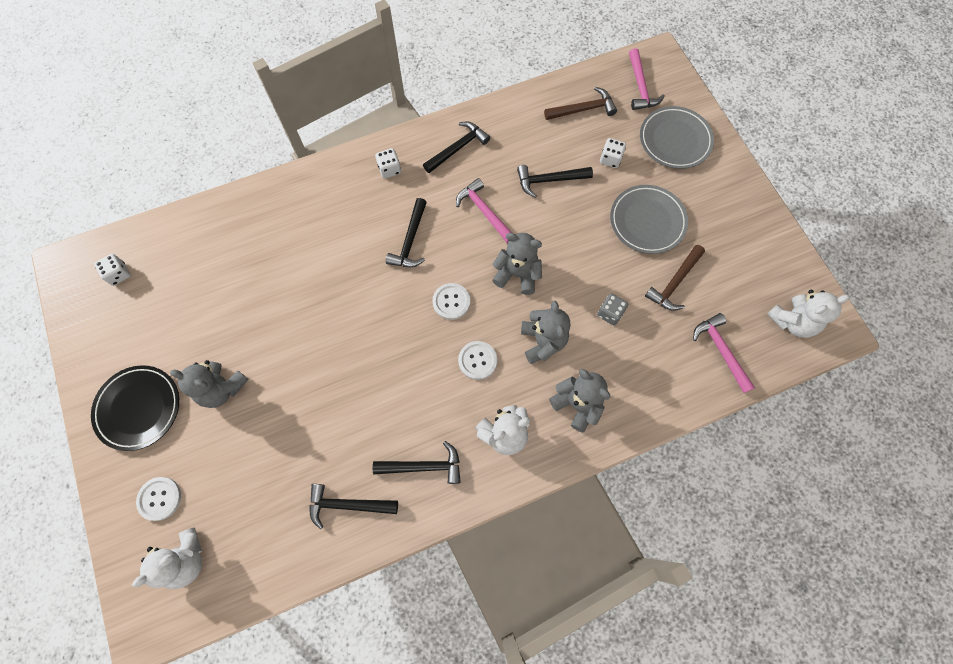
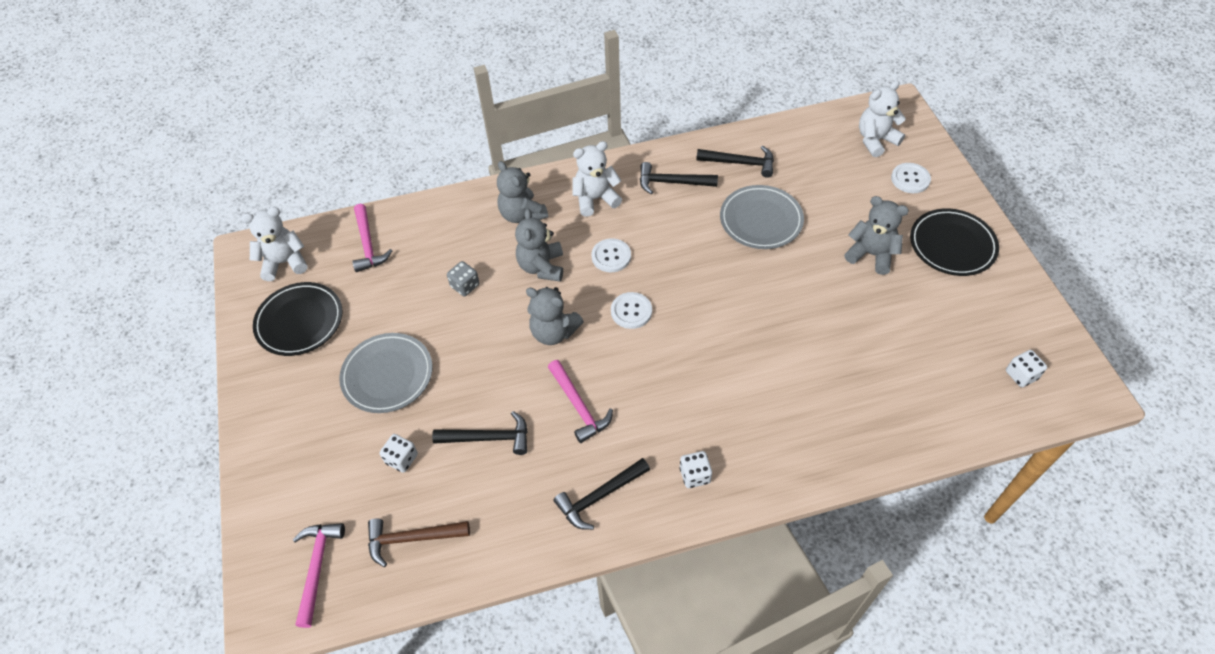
camera: 170 degrees left, 15 degrees down
(410, 241) = (672, 380): black hammer -> none
(674, 283) = (386, 308): brown hammer -> none
(675, 140) = (307, 476): grey plate -> grey plate (761, 220)
(745, 262) = (300, 321): none -> black plate

